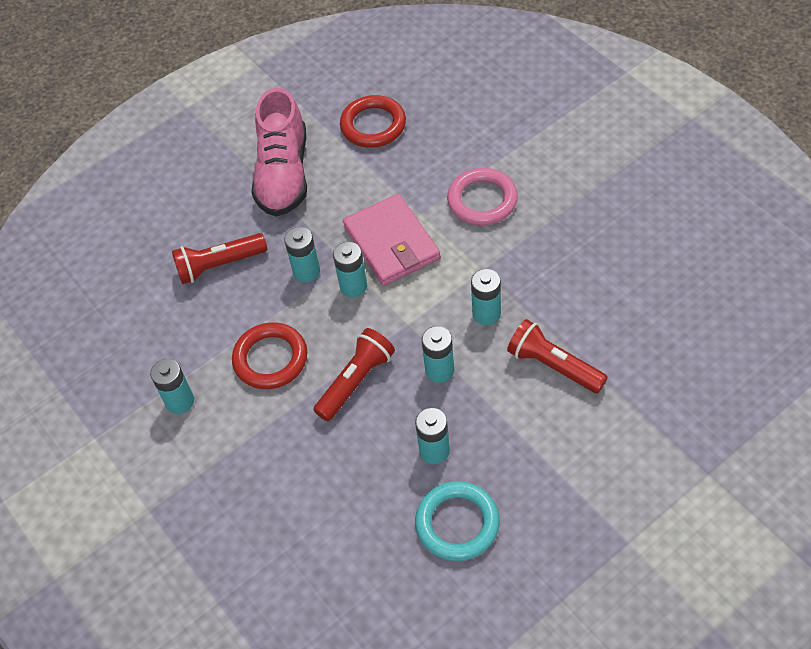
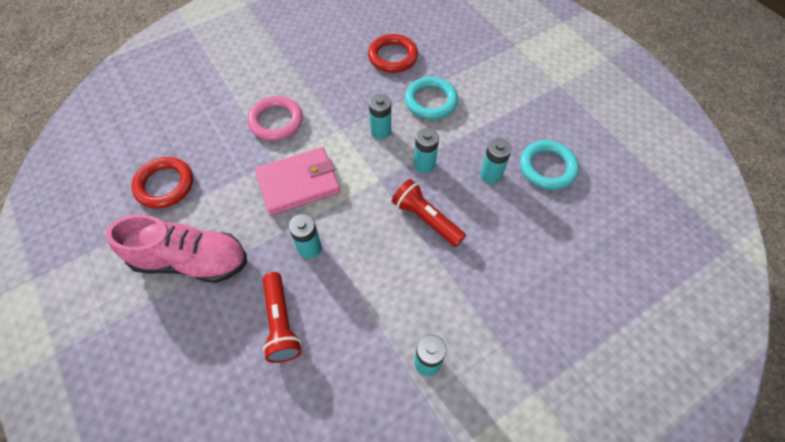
camera: 90 degrees left, 5 degrees up
(270, 359) = (394, 281): red ring -> red ring (393, 56)
(353, 286) = (334, 213): turquoise battery -> none
(554, 366) = (430, 101): red flashlight -> turquoise ring

